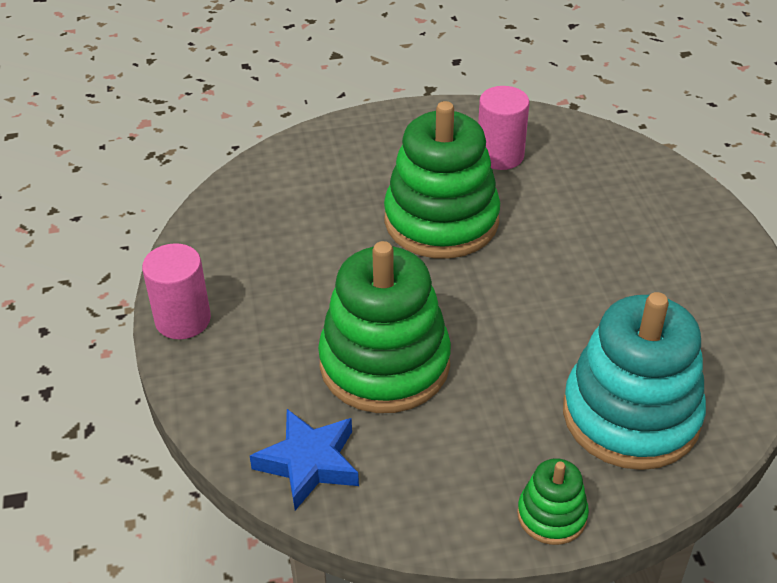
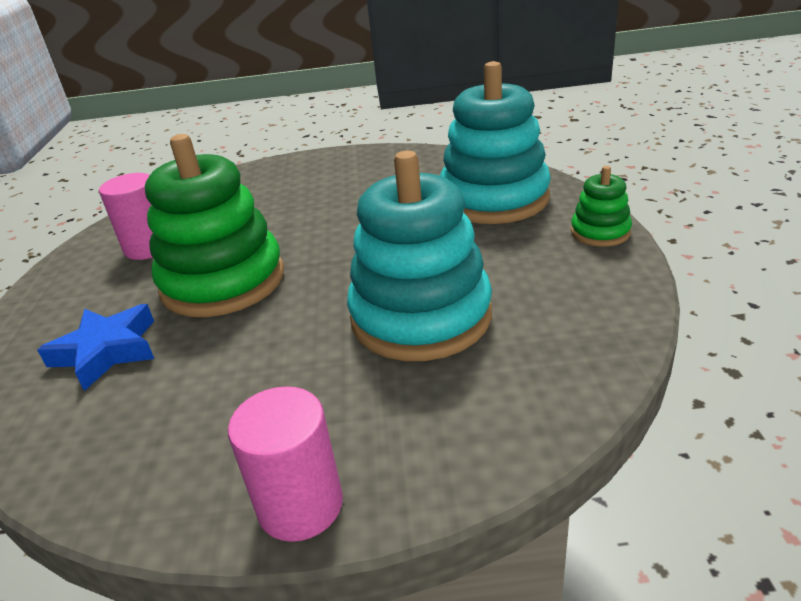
camera: 80 degrees left, 10 degrees down
(309, 463) = (562, 367): blue star -> blue star (107, 351)
(384, 364) = (421, 317): green stacking toy -> turquoise stacking toy

